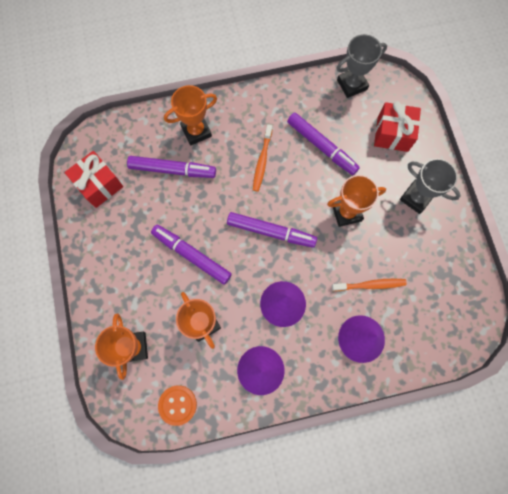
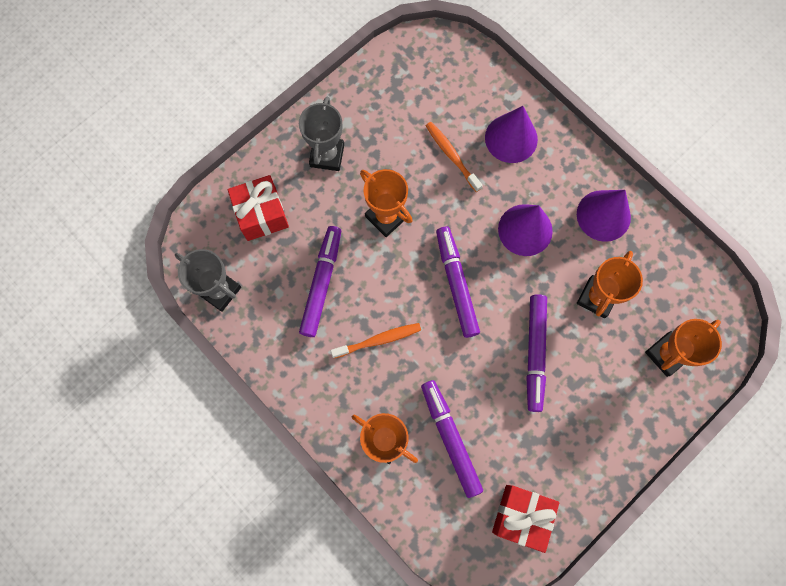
camera: 120 degrees left, 0 degrees up
(177, 405) = (688, 275): orange button -> none

